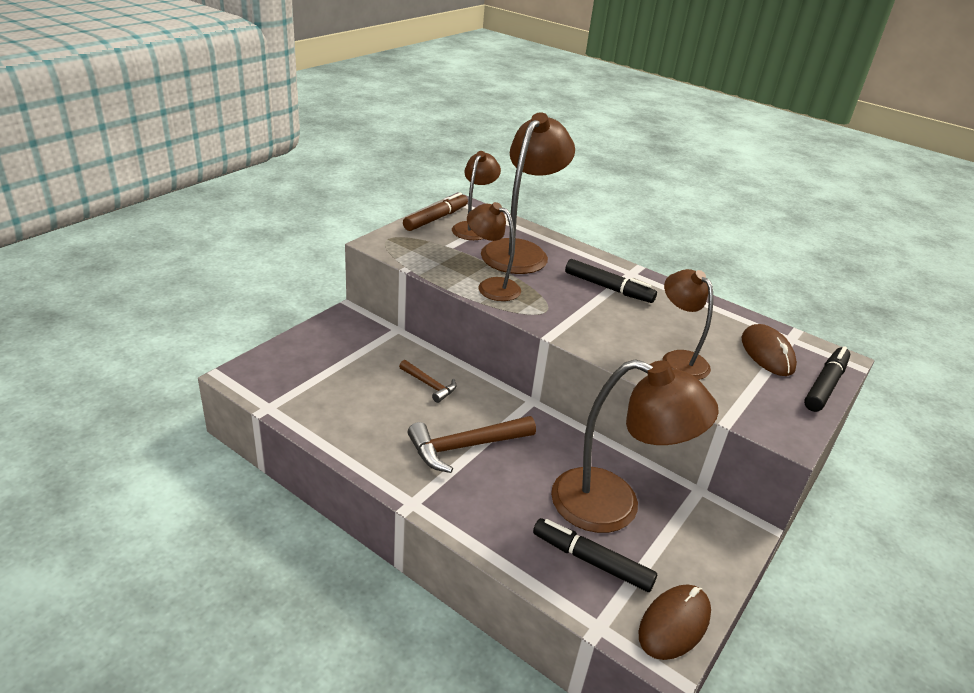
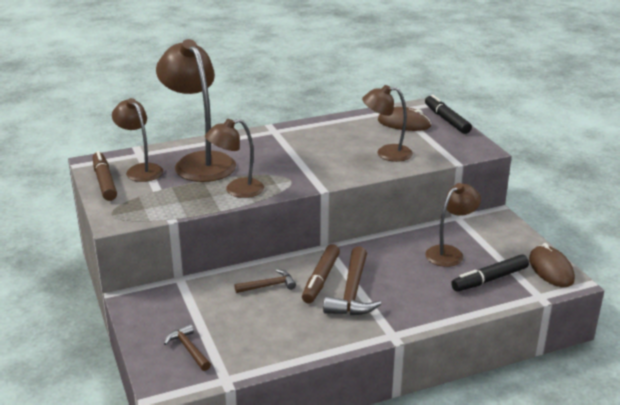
camera: 55 degrees left, 5 degrees down
(298, 371) = (188, 349): none -> brown hammer
(470, 416) = (321, 279): none -> brown marker
(608, 288) = (284, 146): black marker -> none
(614, 505) = (450, 253): brown lamp -> brown lamp, size x0.60

